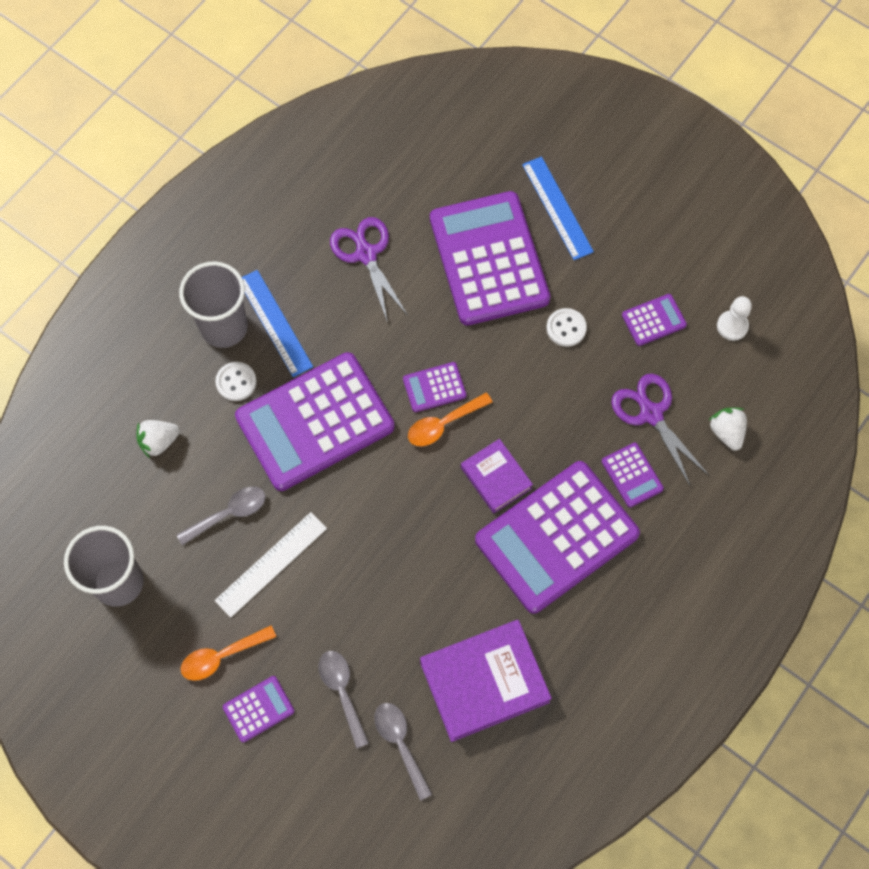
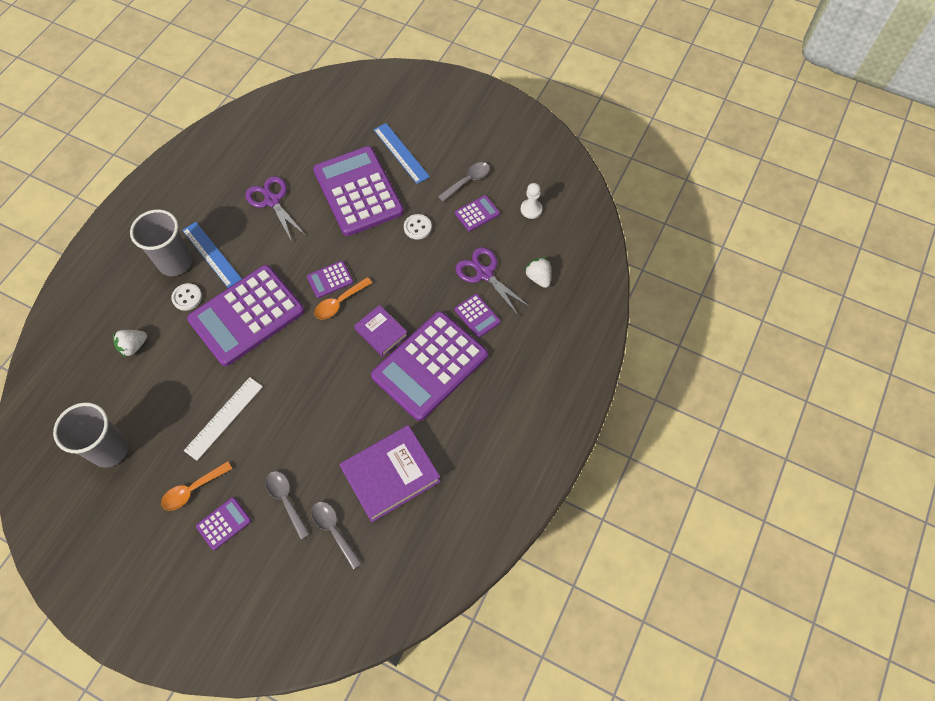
camera: 10 degrees left, 5 degrees down
(229, 514) = (189, 388): grey spoon -> grey spoon (467, 181)

